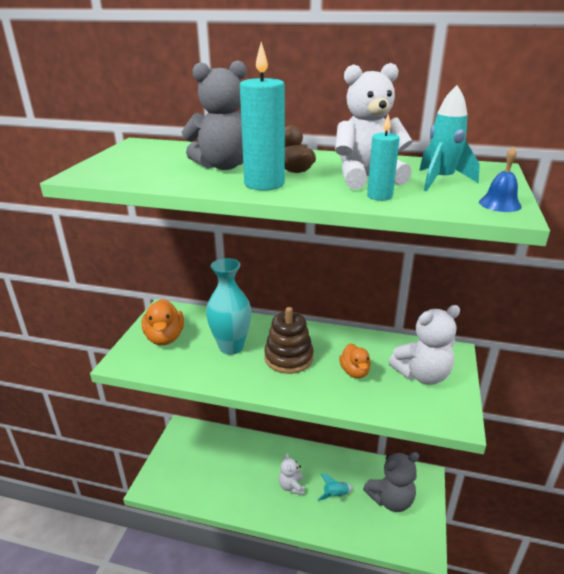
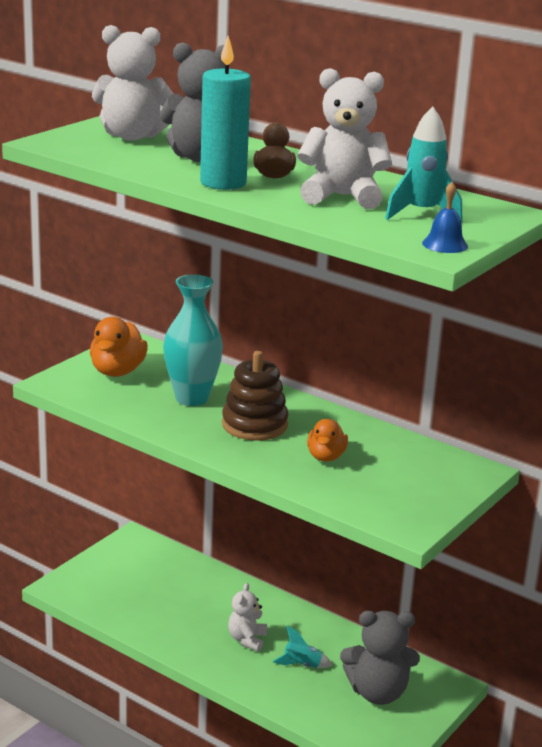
camera: 20 degrees right, 5 degrees down
(379, 196) = (328, 215): turquoise candle -> none
(422, 375) = (411, 480): white teddy bear -> white teddy bear (132, 136)

